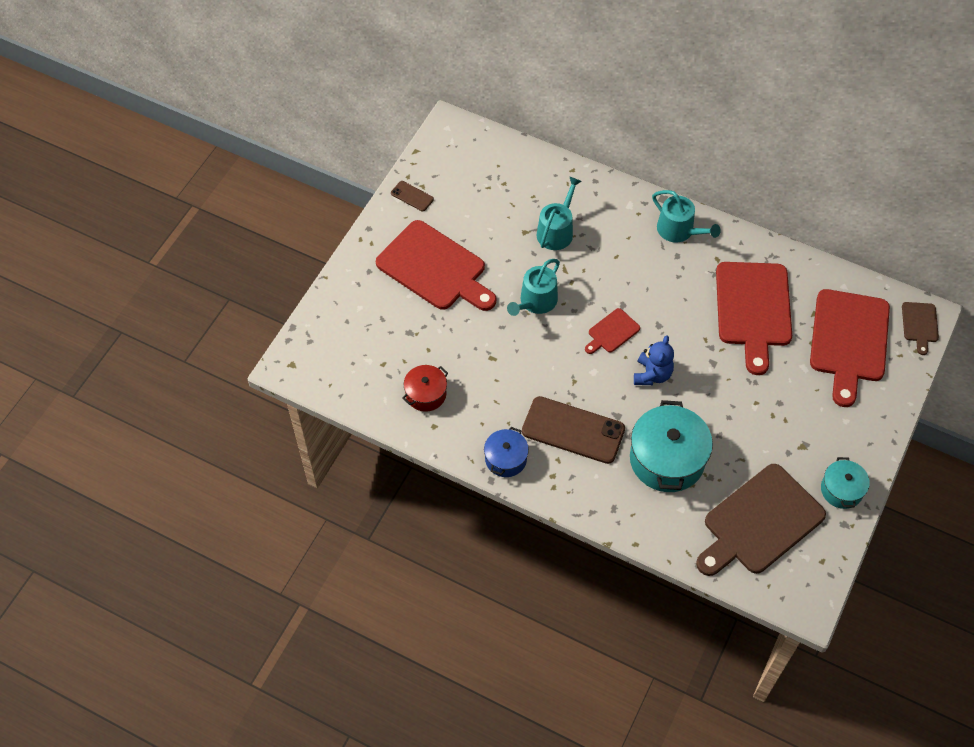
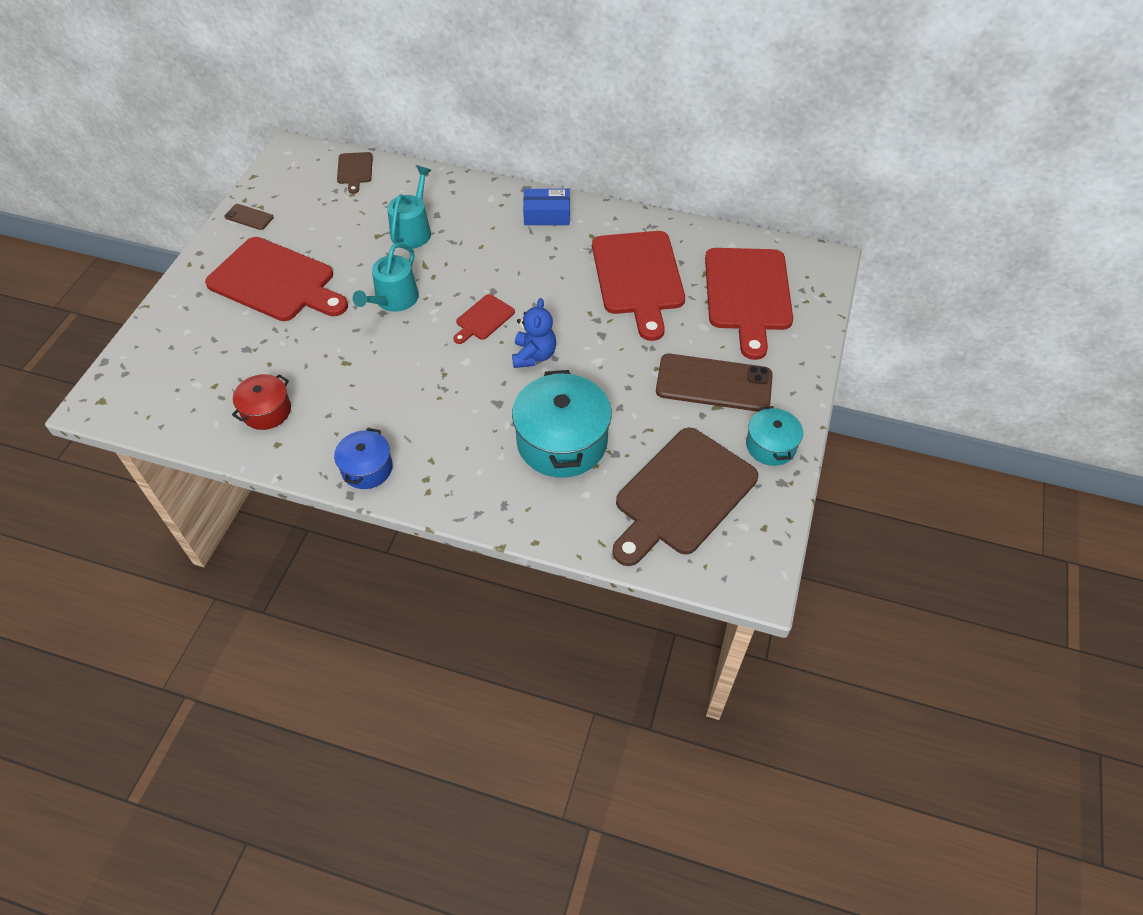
camera: 10 degrees left, 5 degrees down
(573, 430) = (447, 425): brown phone -> brown phone (714, 383)
(679, 230) = (547, 215): turquoise watering can -> blue box
(919, 324) = (820, 270): brown cutting board -> brown cutting board (354, 170)

